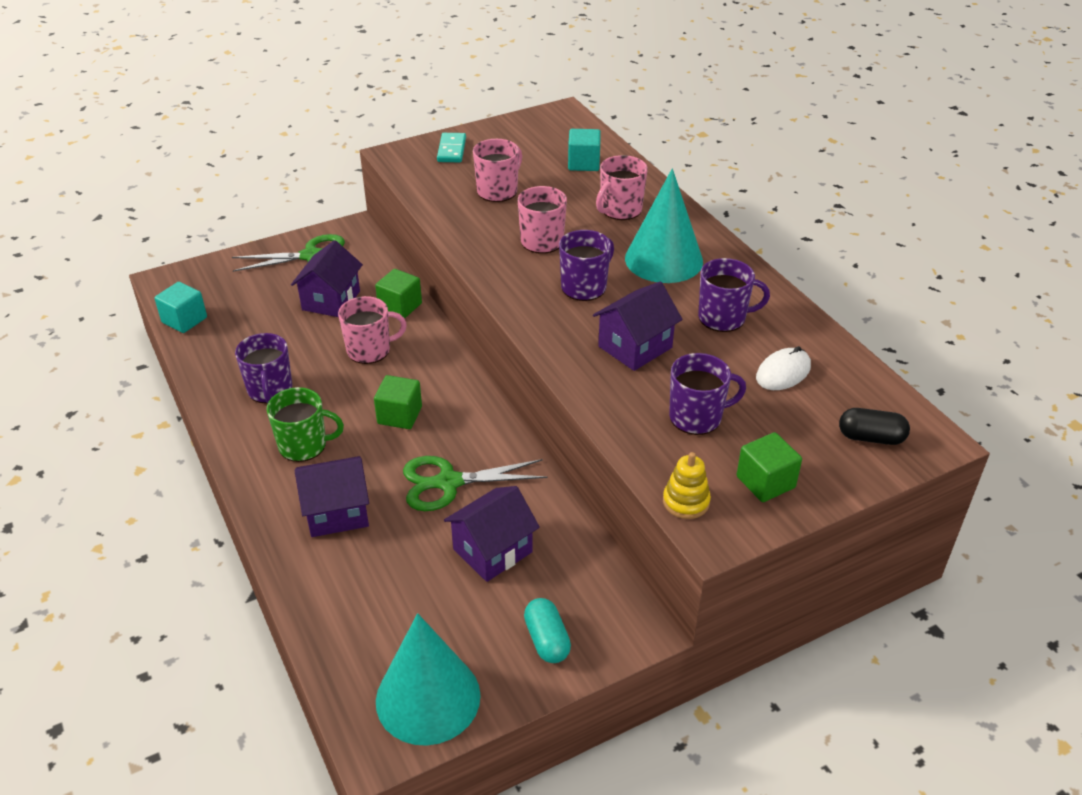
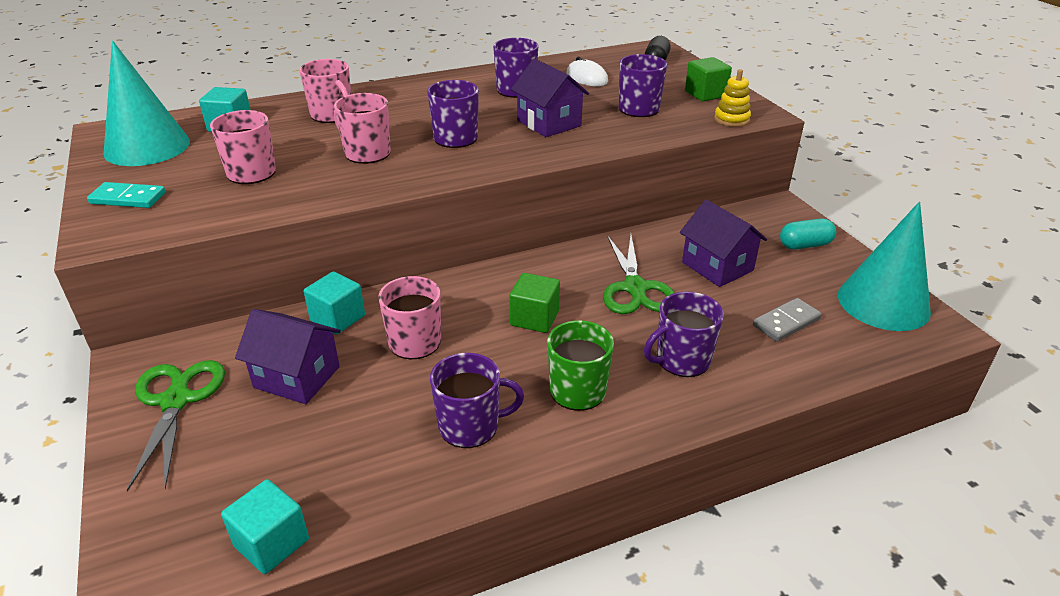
camera: 85 degrees left, 5 degrees down
(337, 512) = (681, 360): purple house -> purple mug
(392, 599) = (786, 322): none -> grey domino
(400, 306) = (337, 318): green cube -> turquoise cube
(663, 259) = (425, 103): turquoise cone -> turquoise cone (147, 147)

